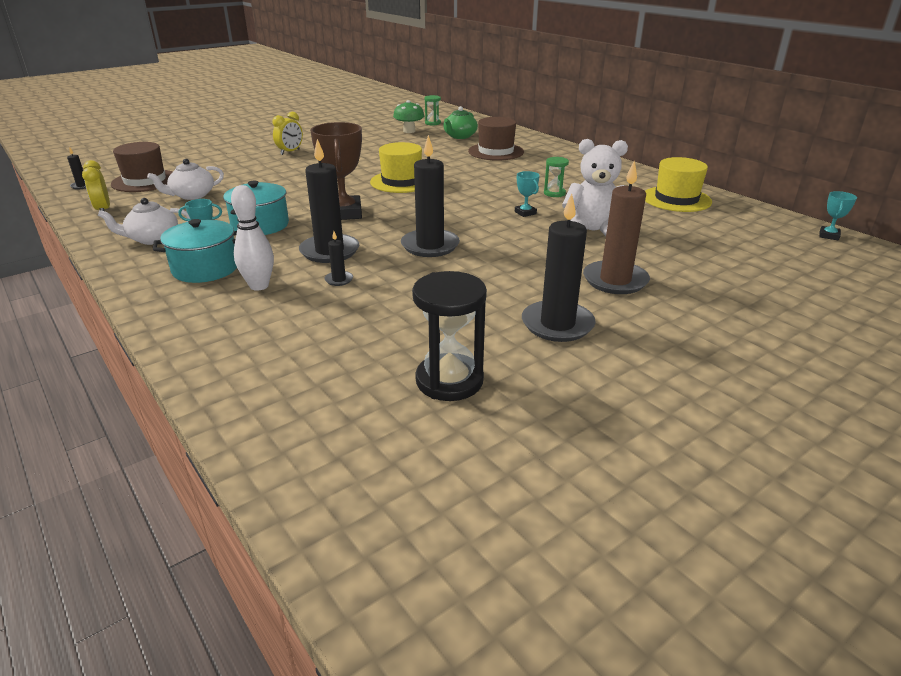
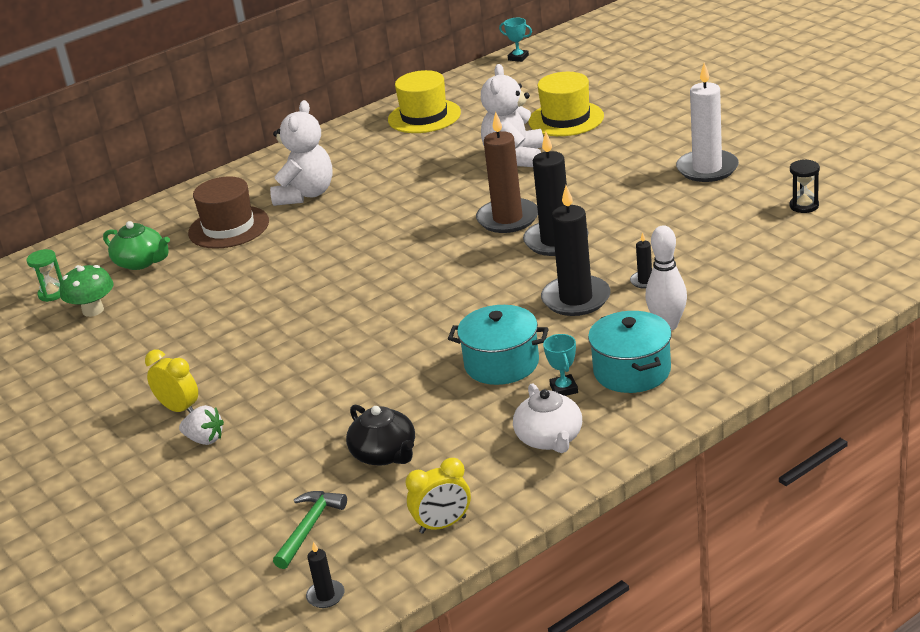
camera: 85 degrees left, 0 degrees up
(145, 181) = (309, 527): brown hat -> green hammer
(192, 195) = (385, 454): white teapot -> black teapot
(254, 158) = (205, 439): none -> white strawberry
(344, 213) = (460, 309): brown trophy -> none
(401, 182) = (346, 284): yellow hat -> yellow hat (566, 119)
(449, 380) = (804, 206): black hourglass -> black hourglass, size x0.54
(525, 213) = (461, 194): turquoise trophy -> none
(538, 168) = (305, 194): none -> white teddy bear
(554, 193) = (401, 181): green hourglass -> none
(557, 324) = (707, 169): black candle -> white candle
(615, 280) = (622, 147): brown candle -> brown candle (508, 219)

